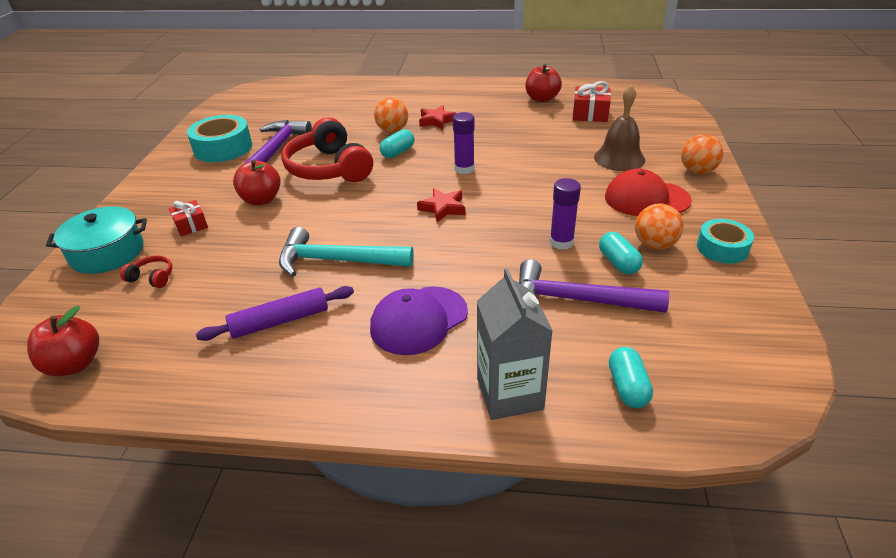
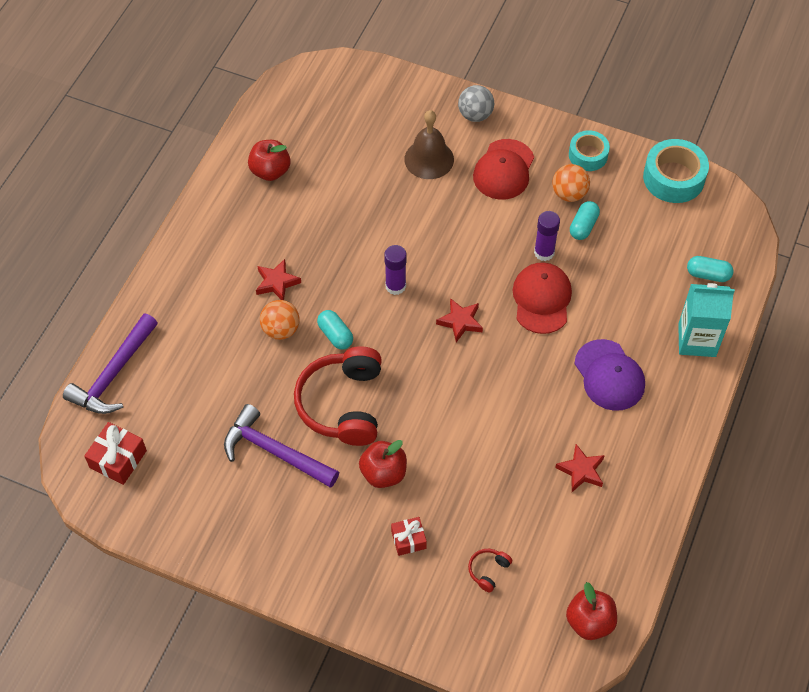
camera: 75 degrees left, 20 degrees up
(107, 253) = (431, 615): turquoise pot -> none
(223, 148) = (244, 507): turquoise tape -> turquoise tape (673, 178)
(280, 321) = (581, 470): purple rolling pin -> red star
(329, 168) = (343, 404): red headphones -> red headphones turned 105 degrees clockwise
(337, 261) = (513, 419): turquoise hammer -> none
(498, 252) = (542, 299): none -> red cap
(510, 394) = (697, 340): grey carton -> turquoise carton
(577, 300) = (618, 269): purple hammer -> purple hammer (113, 374)
(590, 114) = (328, 144): red gift -> red gift (118, 459)
(618, 263) = (583, 226): turquoise capsule -> turquoise capsule turned 60 degrees counterclockwise
(697, 171) = (475, 115): orange ball -> grey ball

